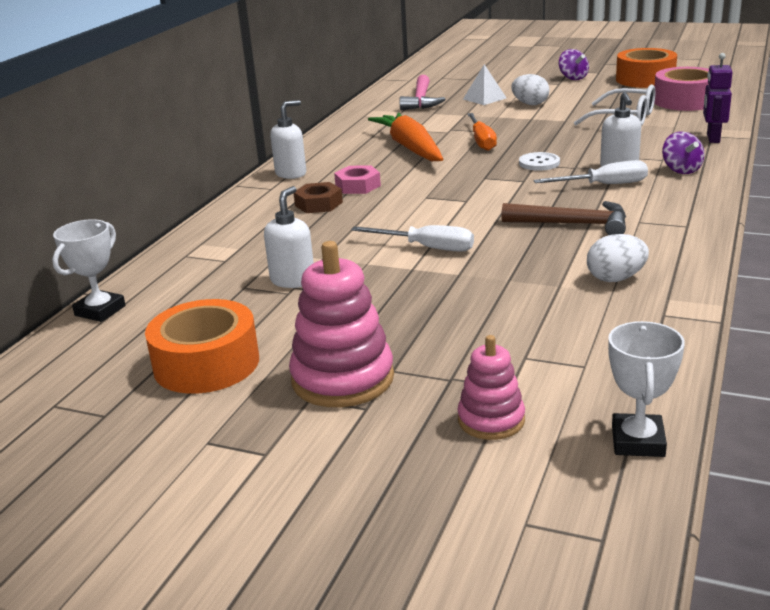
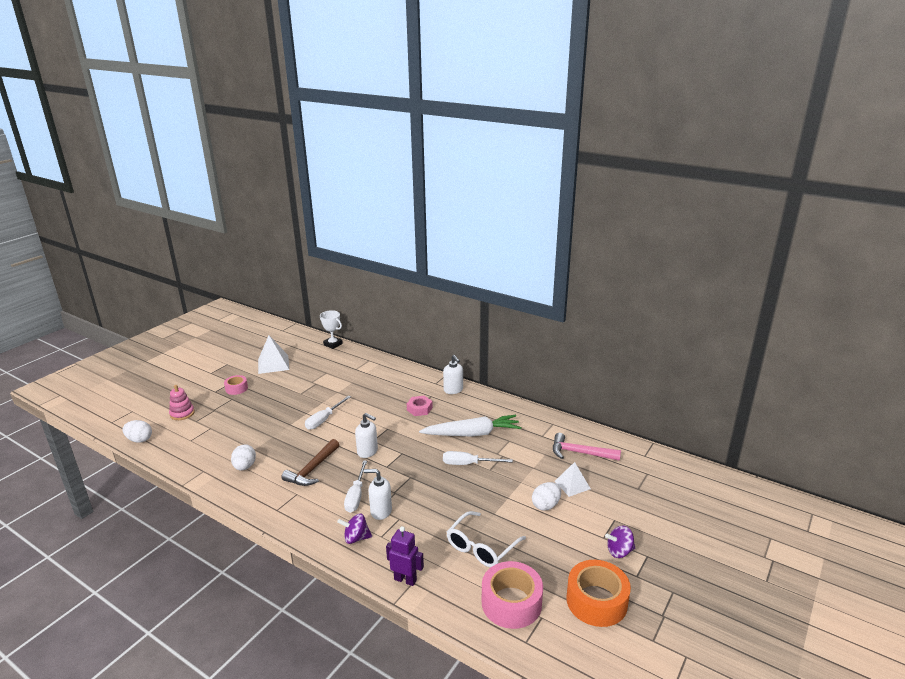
camera: 100 degrees right, 0 degrees up
(206, 363) = (273, 364): orange tape -> white pyramid
(293, 280) = (322, 383): white soap dispenser -> white soap dispenser (367, 452)
(318, 204) = (402, 395): brown nut -> none
(342, 379) = (236, 388): pink stacking toy -> pink tape
(410, 148) = (472, 434): orange carrot -> white carrot
(481, 141) = (468, 464): orange screwdriver -> white screwdriver
(539, 163) = (411, 479): white button -> none
(637, 441) = (139, 440): white trophy -> white egg

